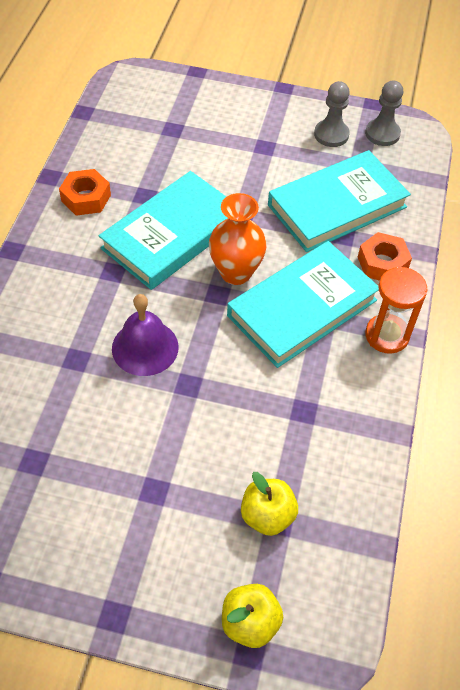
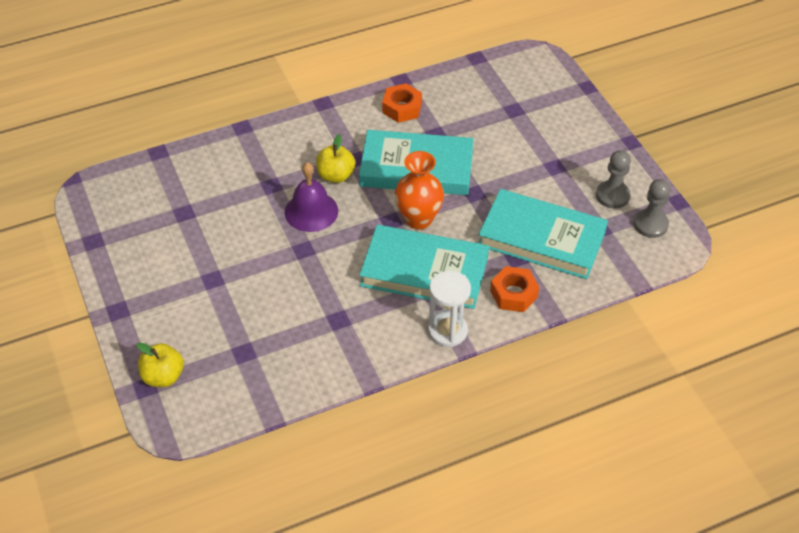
camera: 55 degrees right, 5 degrees down
(267, 515) = (242, 344): yellow apple -> yellow apple (336, 175)
(387, 335) = (447, 331): orange hourglass -> white hourglass

